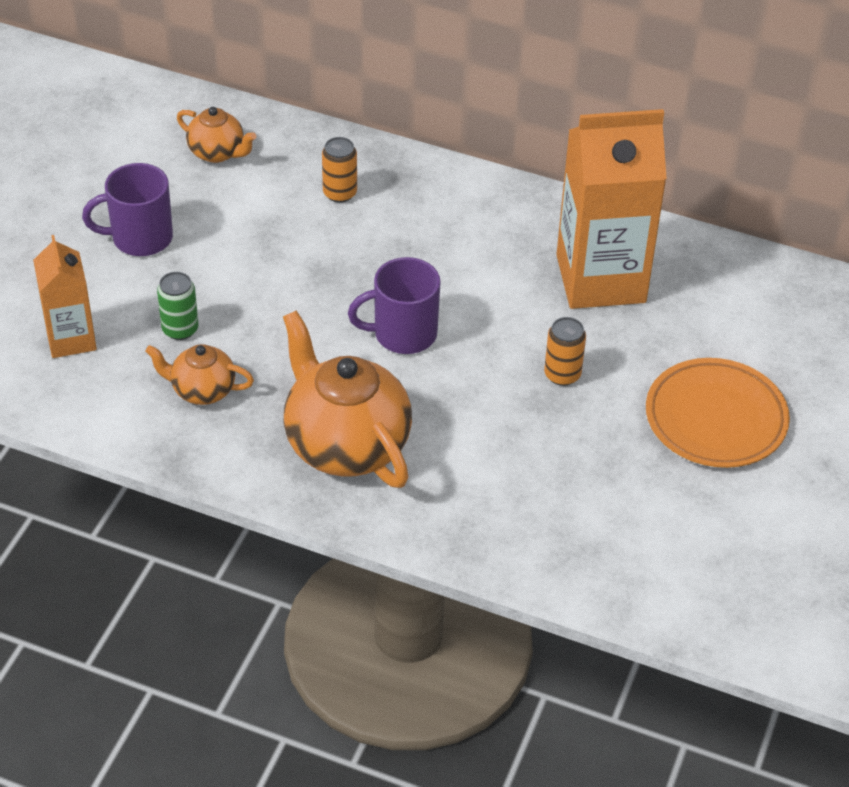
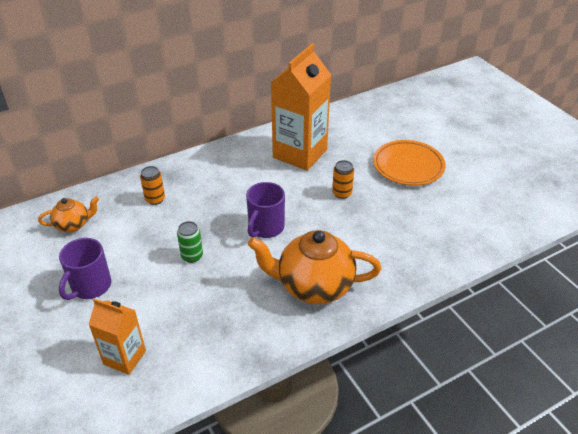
camera: 50 degrees left, 5 degrees down
(180, 329) = (171, 306): green can -> green can (192, 256)
(202, 390) = (223, 321): orange teapot -> none

